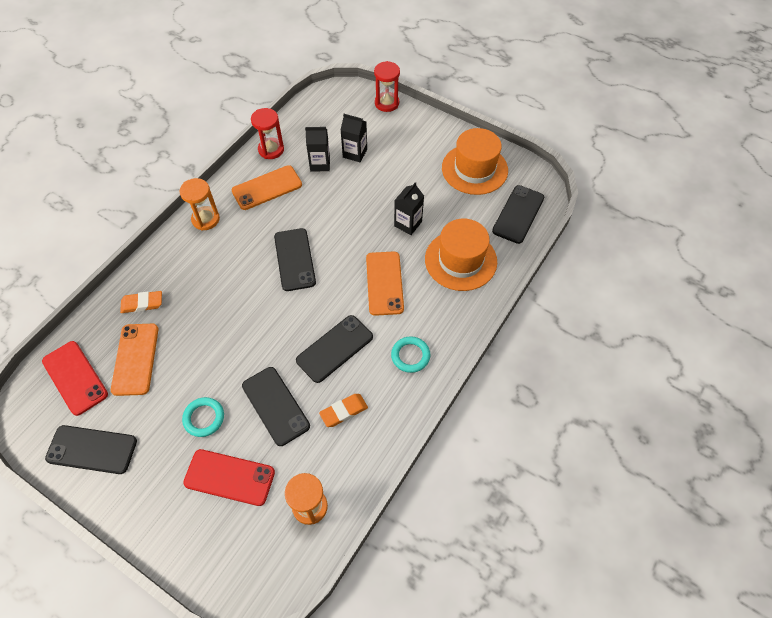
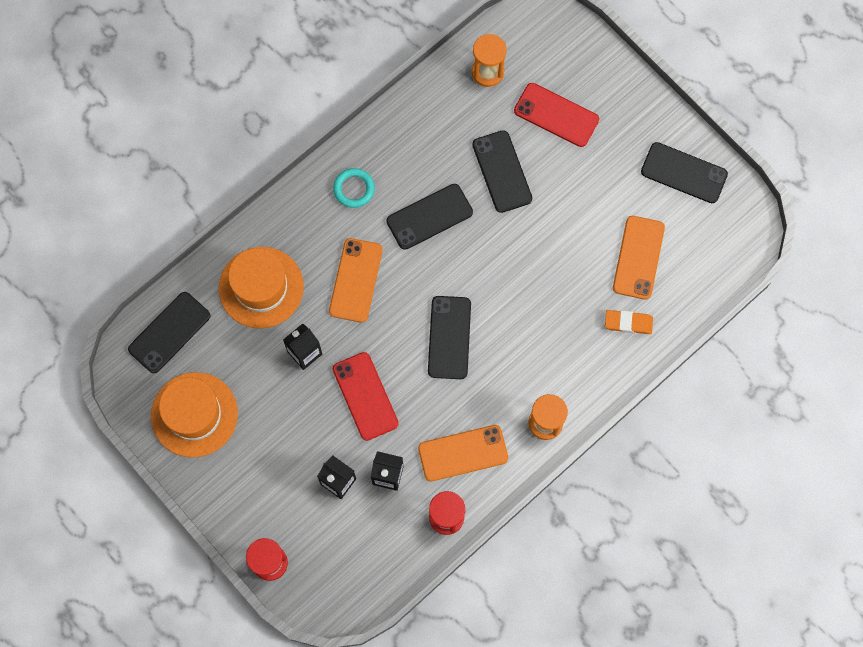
camera: 165 degrees left, 15 degrees up
(75, 378) = (701, 252): red phone -> red phone (365, 396)
(204, 418) = (574, 177): turquoise ring -> none
(344, 411) = (436, 149): orange eraser -> none

